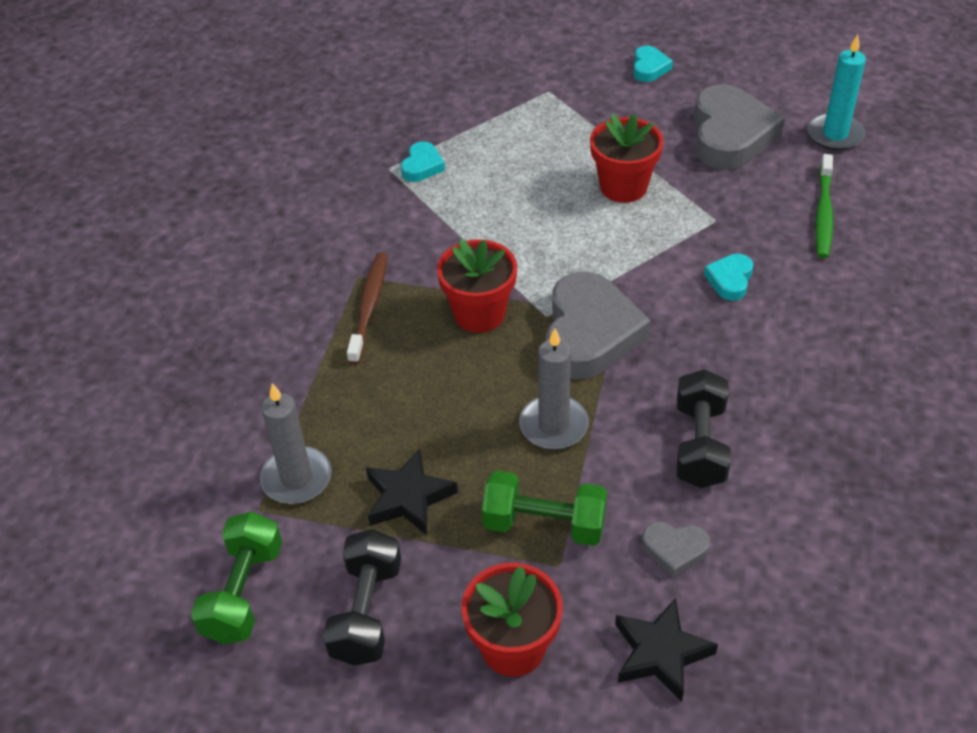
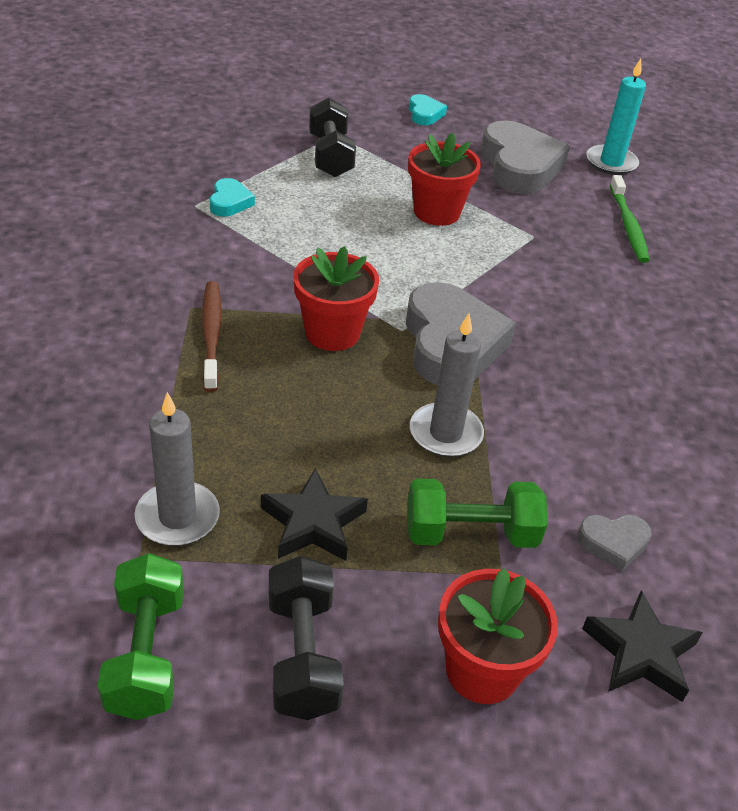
camera: 20 degrees left, 5 degrees down
(700, 445) = (598, 438): black dumbbell -> black dumbbell (330, 156)
(730, 280) = (567, 286): turquoise heart -> none

